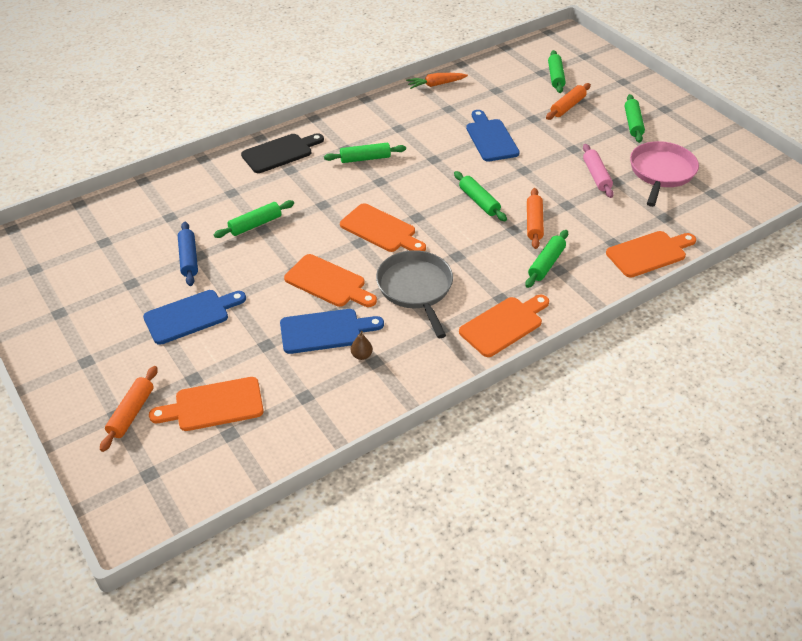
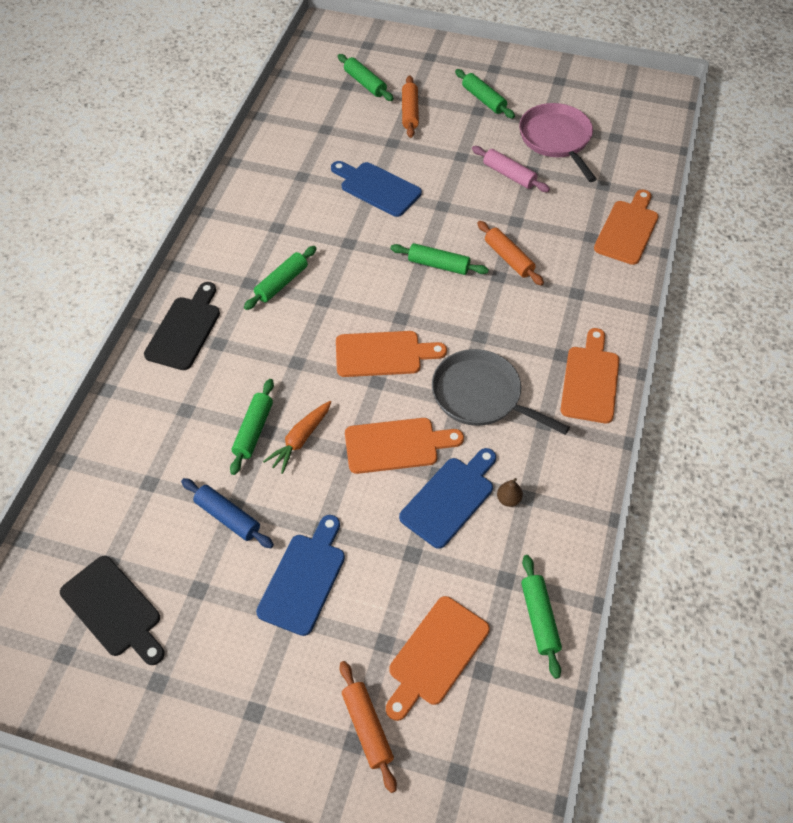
camera: 40 degrees left, 10 degrees up
(80, 264) = (114, 609): none -> black cutting board
(436, 85) = (260, 155): orange carrot -> orange carrot (300, 440)
(546, 264) = (561, 294): green rolling pin -> green rolling pin (539, 618)

